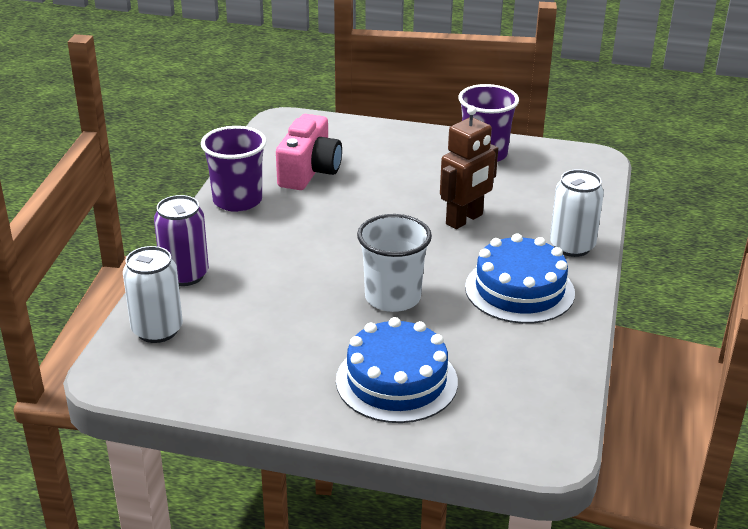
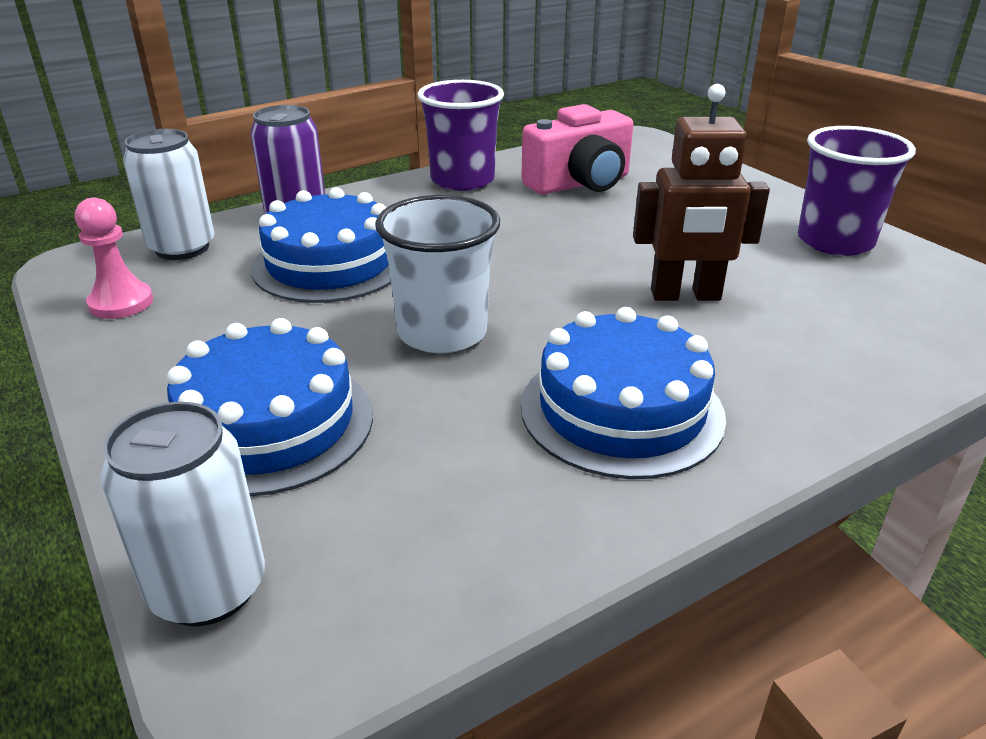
camera: 45 degrees right, 0 degrees up
(196, 377) = (121, 303): none -> pink pawn
(266, 293) = (330, 264): none -> blue cake
(572, 246) = (802, 398): white can -> white can (208, 588)

